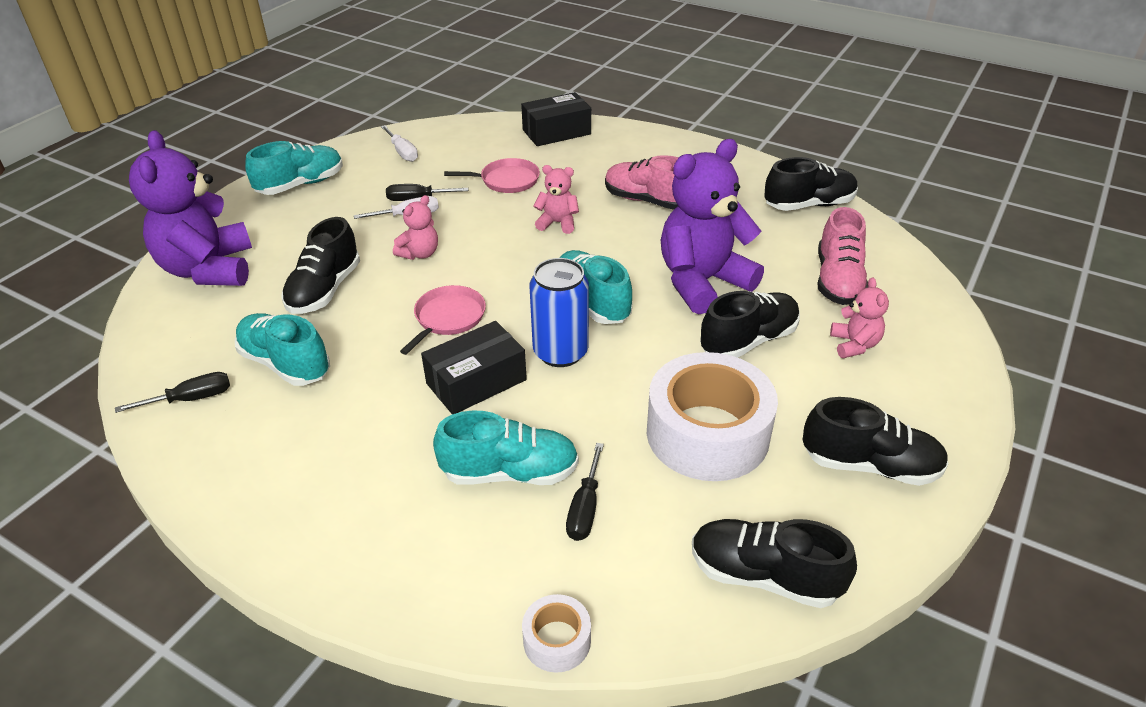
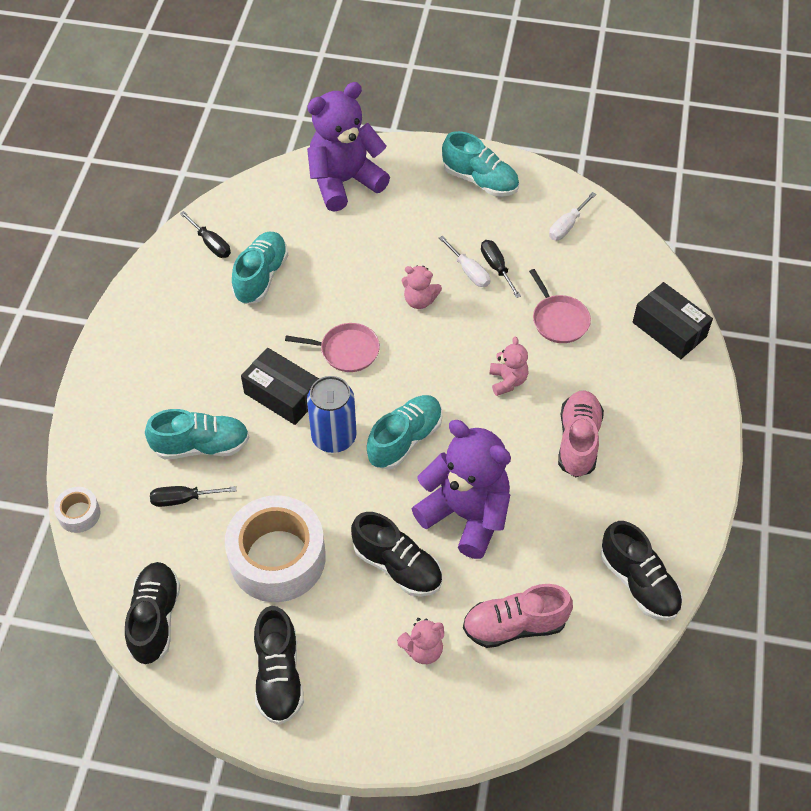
camera: 70 degrees right, 15 degrees up
(324, 290) = (349, 261): black shoe -> none
(510, 472) = (201, 446): turquoise shoe -> turquoise shoe turned 75 degrees counterclockwise

